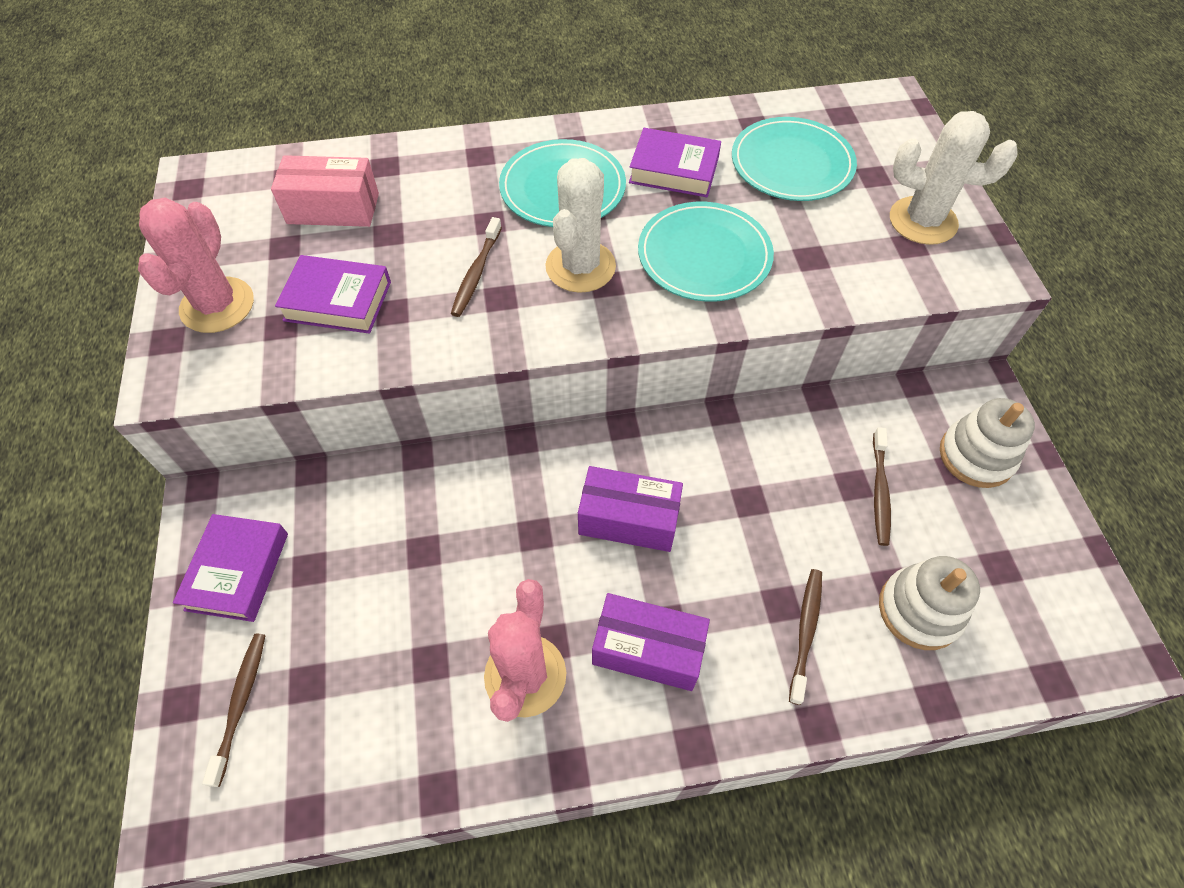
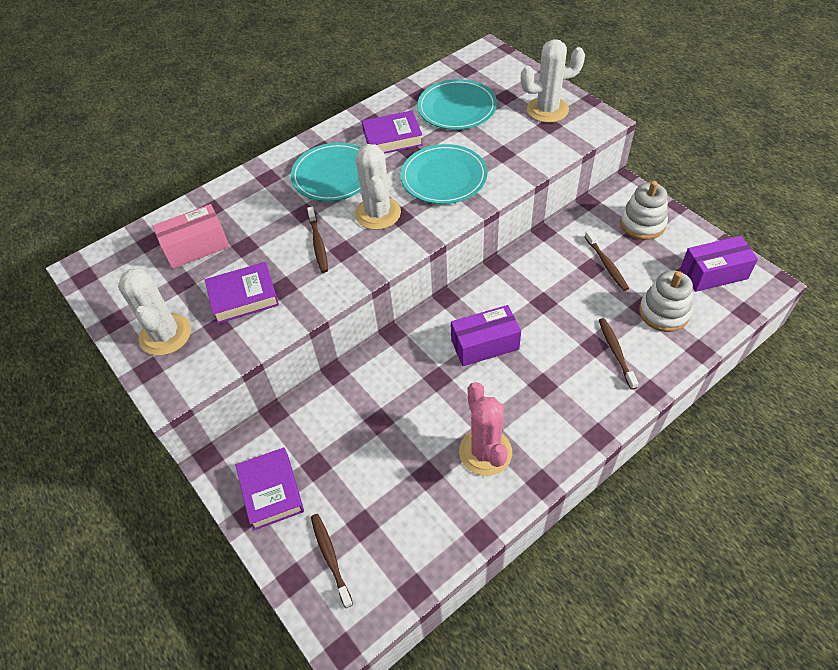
camera: 25 degrees left, 5 degrees down
(217, 305) = (165, 335): pink cactus -> white cactus
(648, 650) = (542, 404): purple box -> purple box (713, 273)

